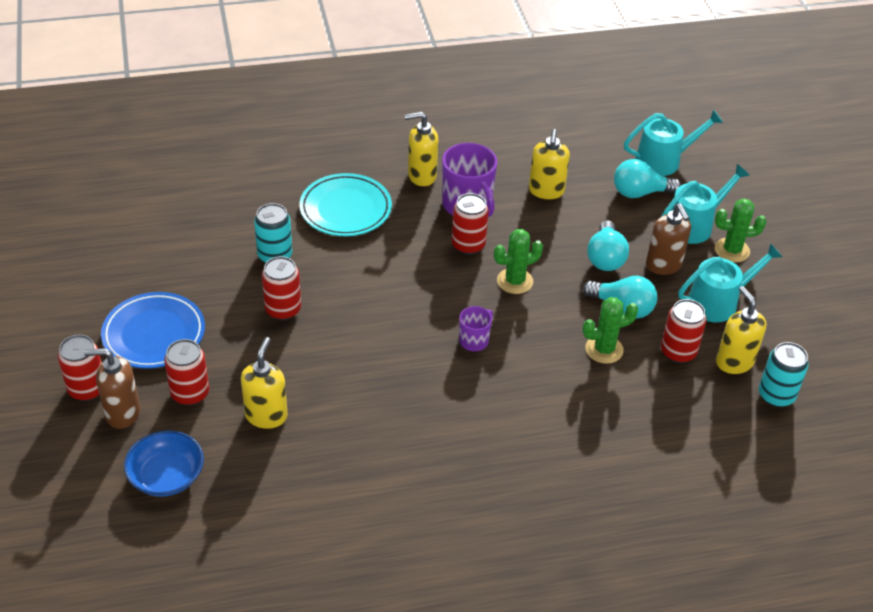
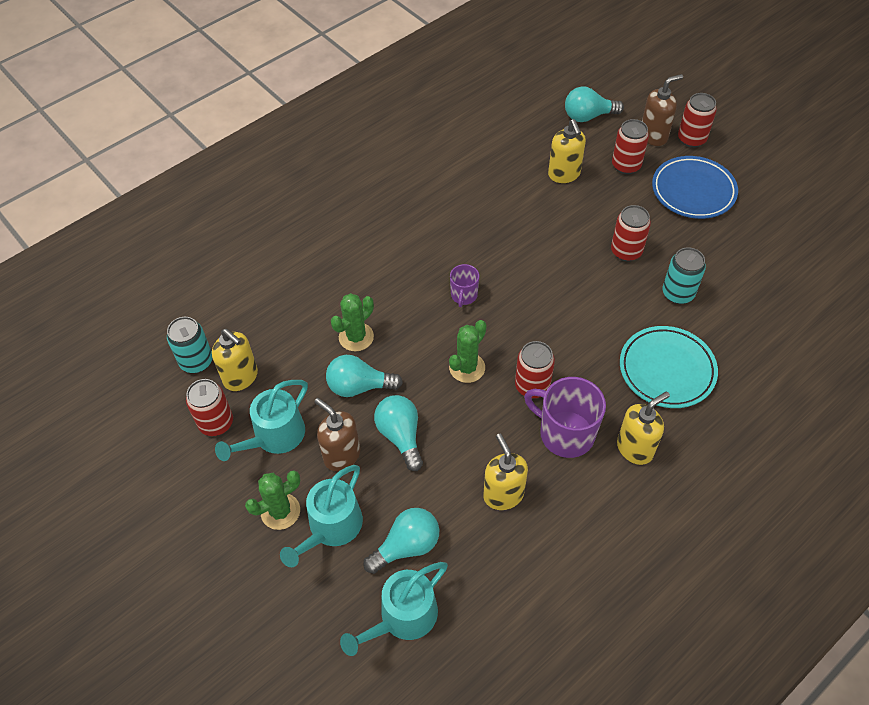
camera: 155 degrees right, 10 degrees up
(166, 476) = (588, 116): blue bowl -> turquoise light bulb
(678, 352) = (293, 364): red can -> red can (216, 423)

